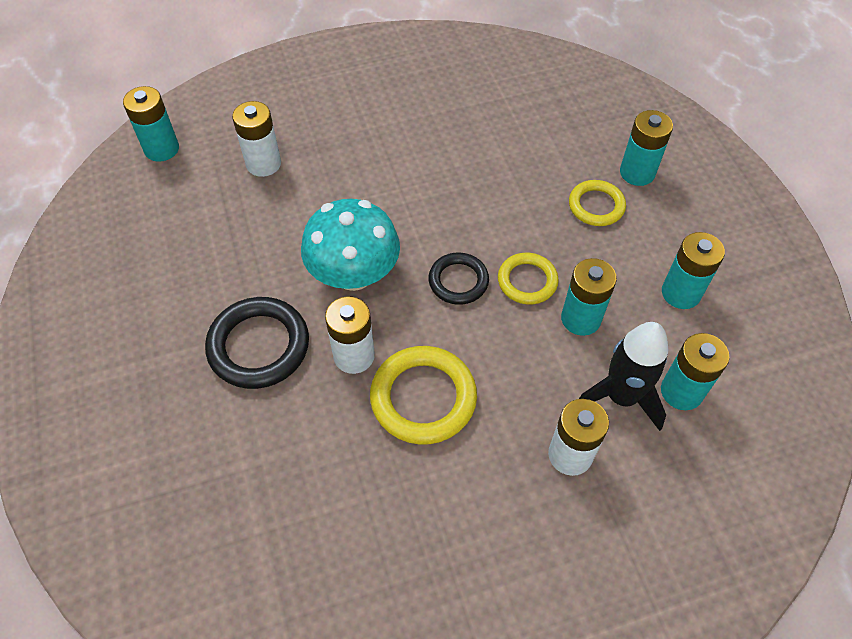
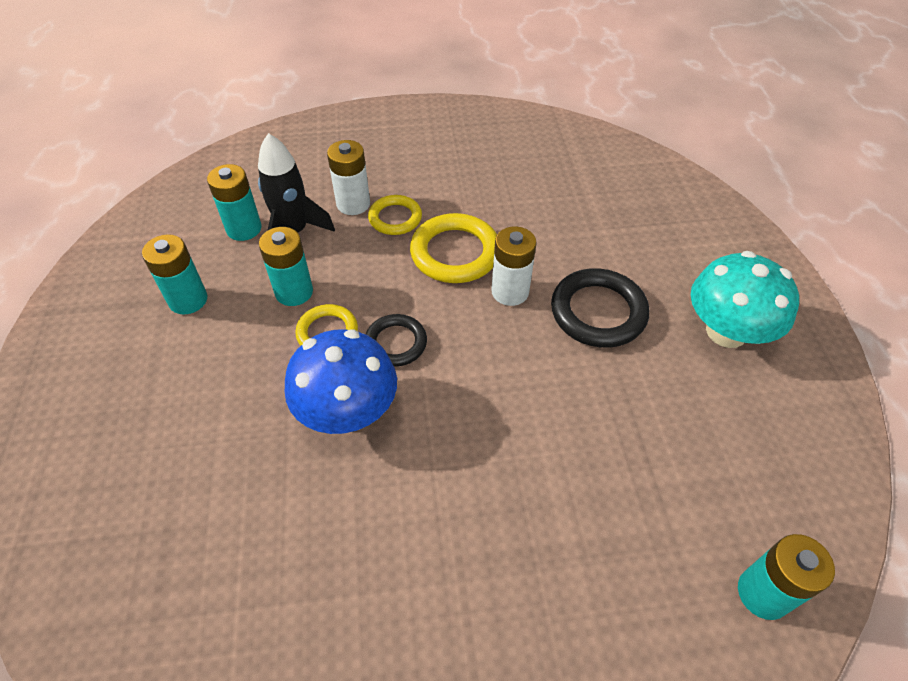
camera: 170 degrees left, 5 degrees down
(263, 164) = (609, 538): white battery -> none
(354, 274) = (502, 366): turquoise mushroom -> turquoise mushroom (726, 331)
(480, 217) = (347, 411): none -> blue mushroom
(596, 206) = (211, 403): yellow ring -> yellow ring (395, 218)
(637, 173) = (135, 440): turquoise battery -> none

